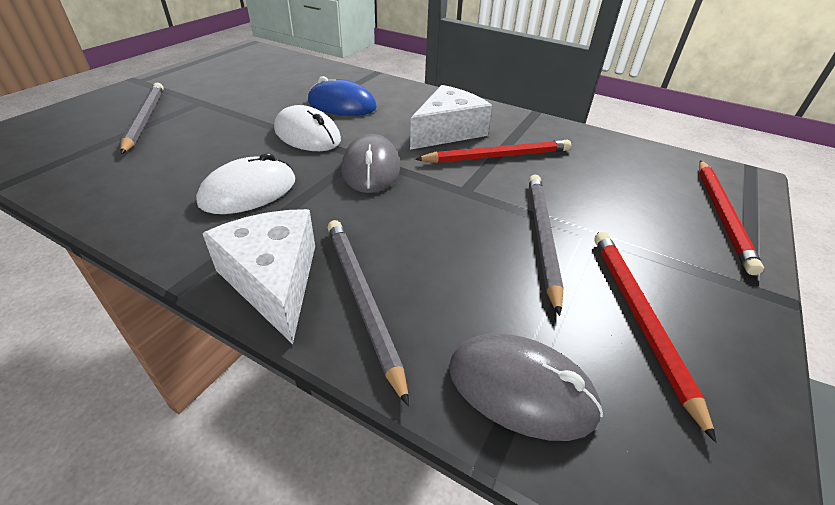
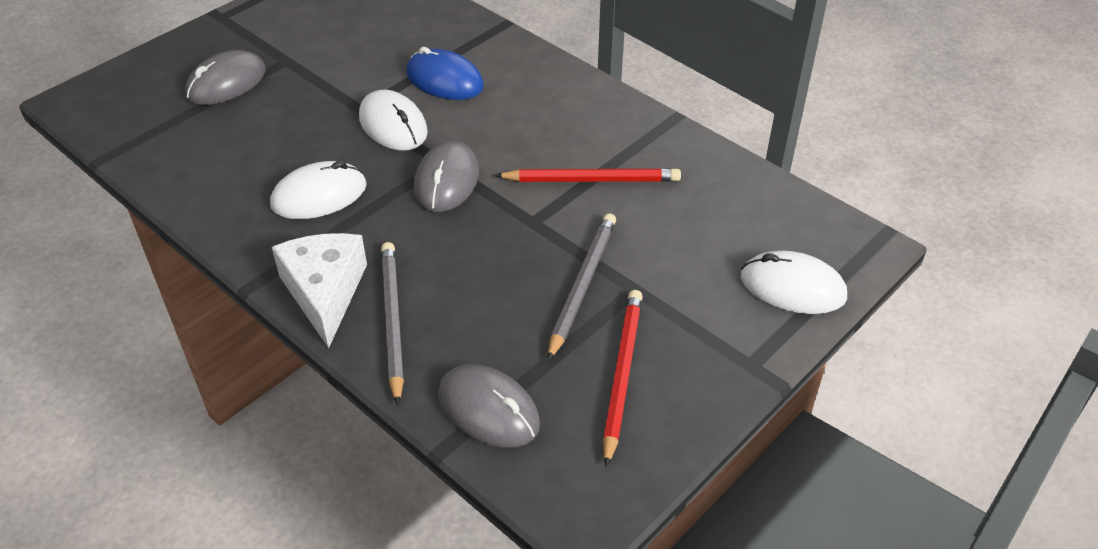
camera: 15 degrees right, 5 degrees up
(144, 119) = (226, 83): grey pencil -> grey mouse
(448, 131) = (552, 136): white cheese -> none
(722, 215) = (792, 287): red pencil -> white mouse

